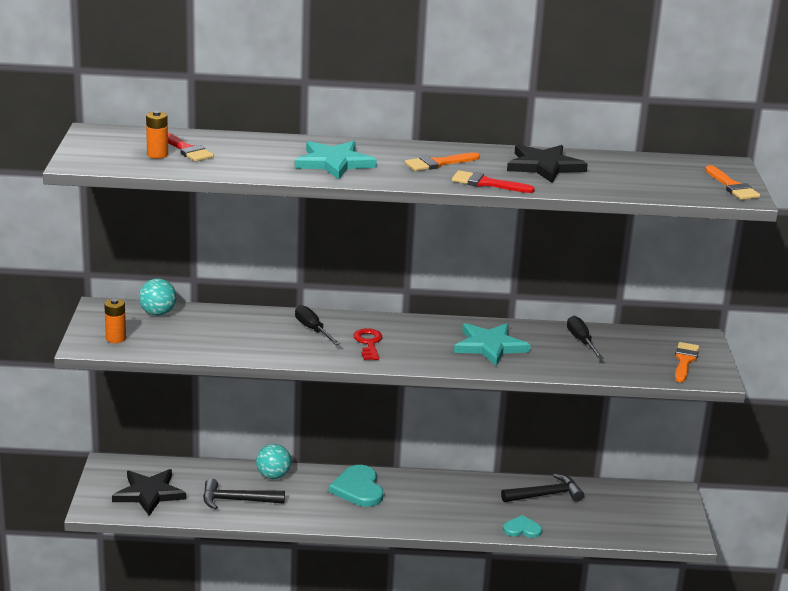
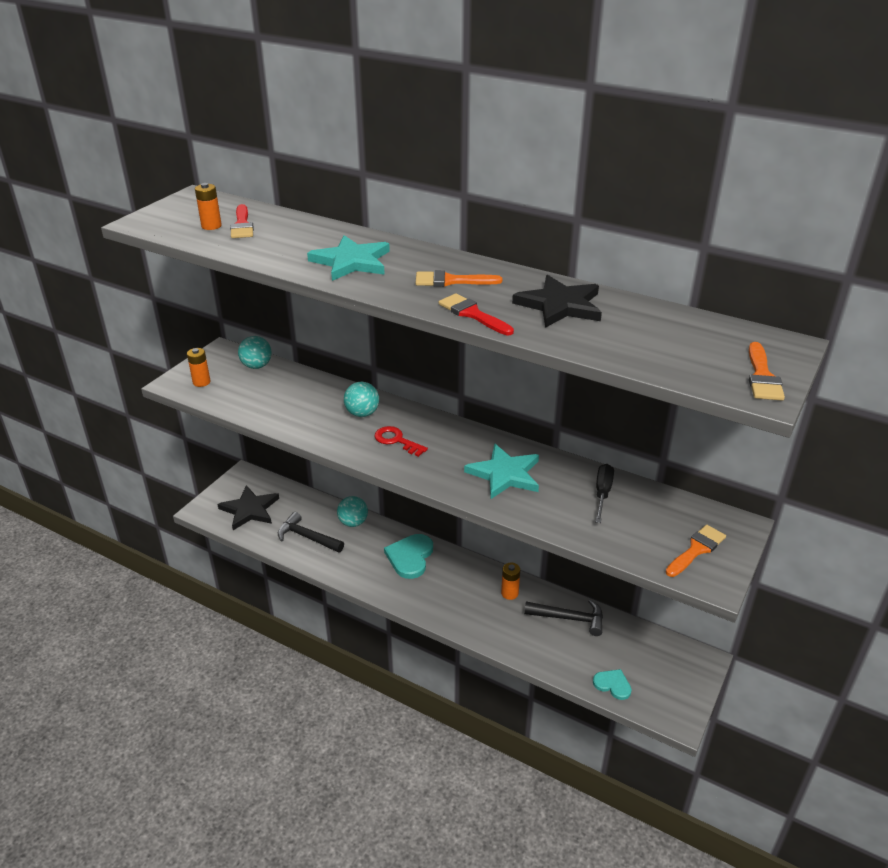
camera: 30 degrees right, 10 degrees up
(312, 329) = (362, 413): black screwdriver -> turquoise ball
(368, 343) = (396, 440): red key -> red key turned 75 degrees counterclockwise
(477, 491) = (509, 593): none -> orange battery
(522, 529) = (520, 649): turquoise heart -> turquoise heart (612, 685)

